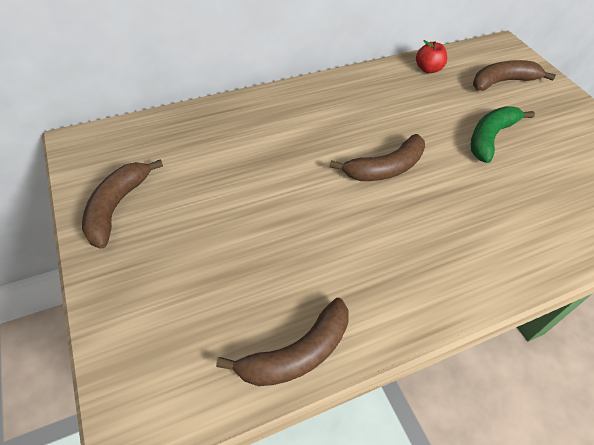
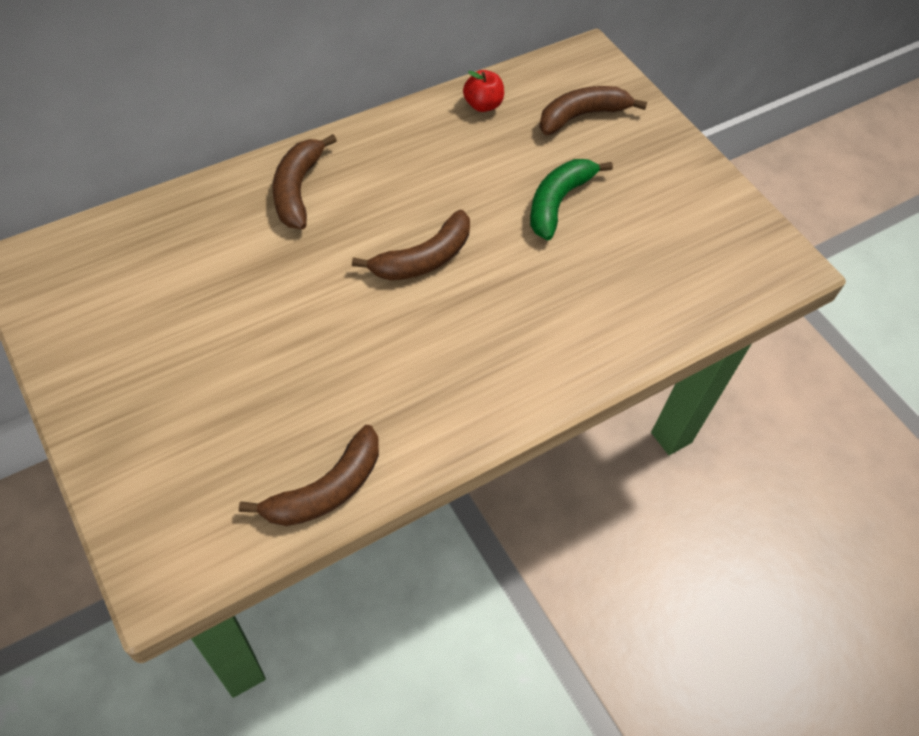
camera: 10 degrees left, 5 degrees up
(117, 206) = (91, 345): brown banana -> brown banana (297, 189)

